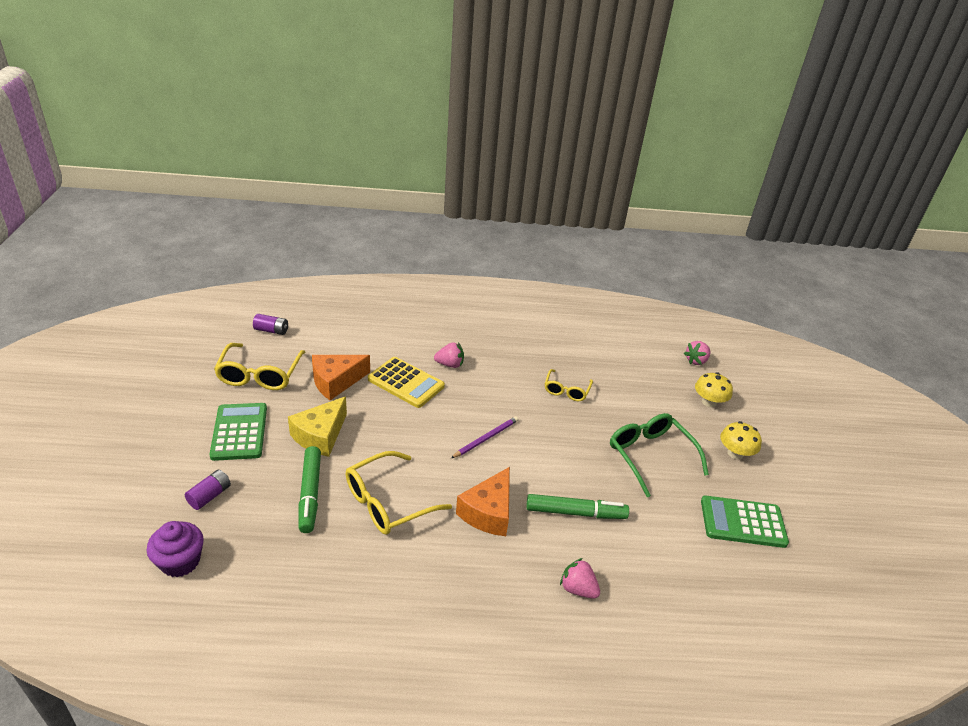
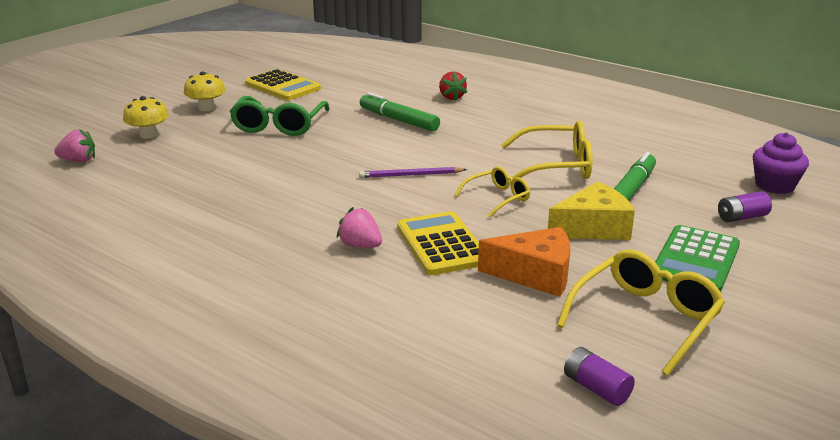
camera: 140 degrees left, 10 degrees down
(488, 512) = (471, 138): orange cheese -> none
(566, 390) = (266, 182): yellow glasses -> yellow glasses (497, 198)
(578, 589) = (451, 97): pink strawberry -> red strawberry
(743, 522) = (282, 86): green calculator -> yellow calculator

